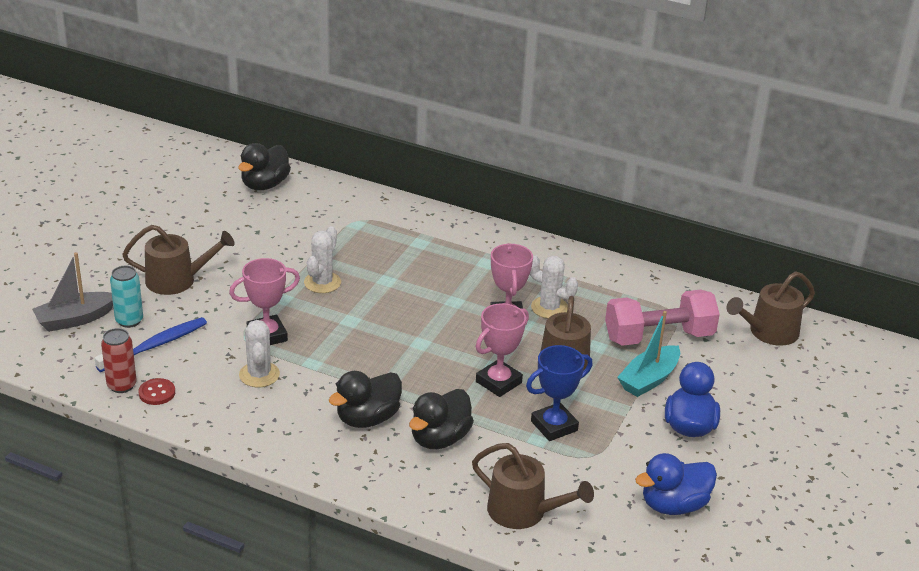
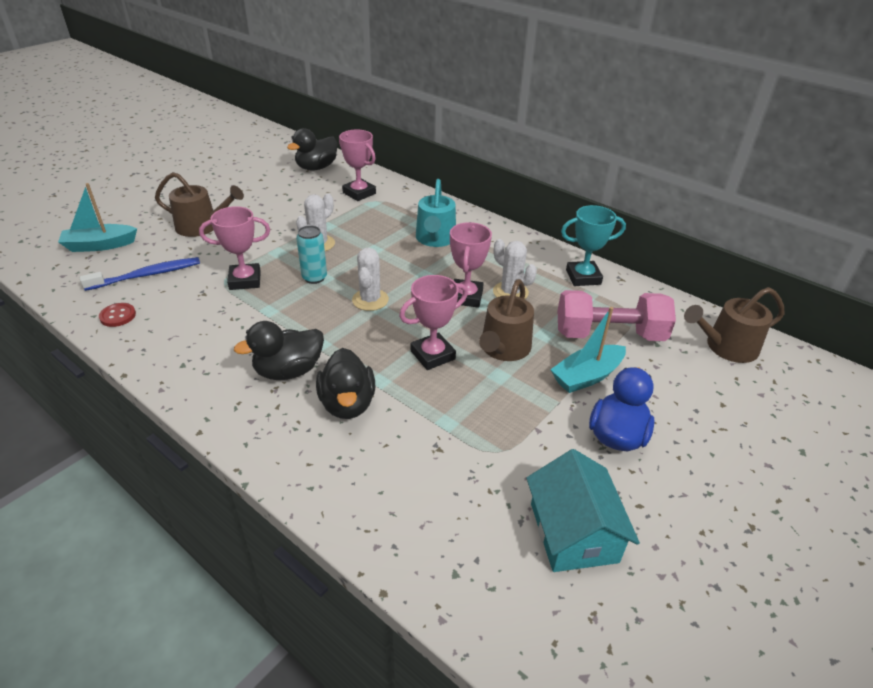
camera: 15 degrees right, 5 degrees up
(75, 319) = (100, 245): grey boat -> turquoise boat
(122, 385) = (94, 305): red can -> none
(129, 321) = (141, 252): turquoise can -> turquoise can (314, 278)
(259, 375) = (216, 313): white cactus -> white cactus (370, 300)
(334, 213) = (359, 193): none -> pink trophy
(440, 438) = (347, 404): black duck -> black duck turned 60 degrees counterclockwise
(447, 259) = (435, 239): none -> turquoise watering can
(523, 511) = (396, 506): brown watering can -> none
(554, 426) = (470, 410): blue trophy -> none
(617, 281) = (583, 277): none -> turquoise trophy
(674, 505) = (573, 532): blue duck -> turquoise house

